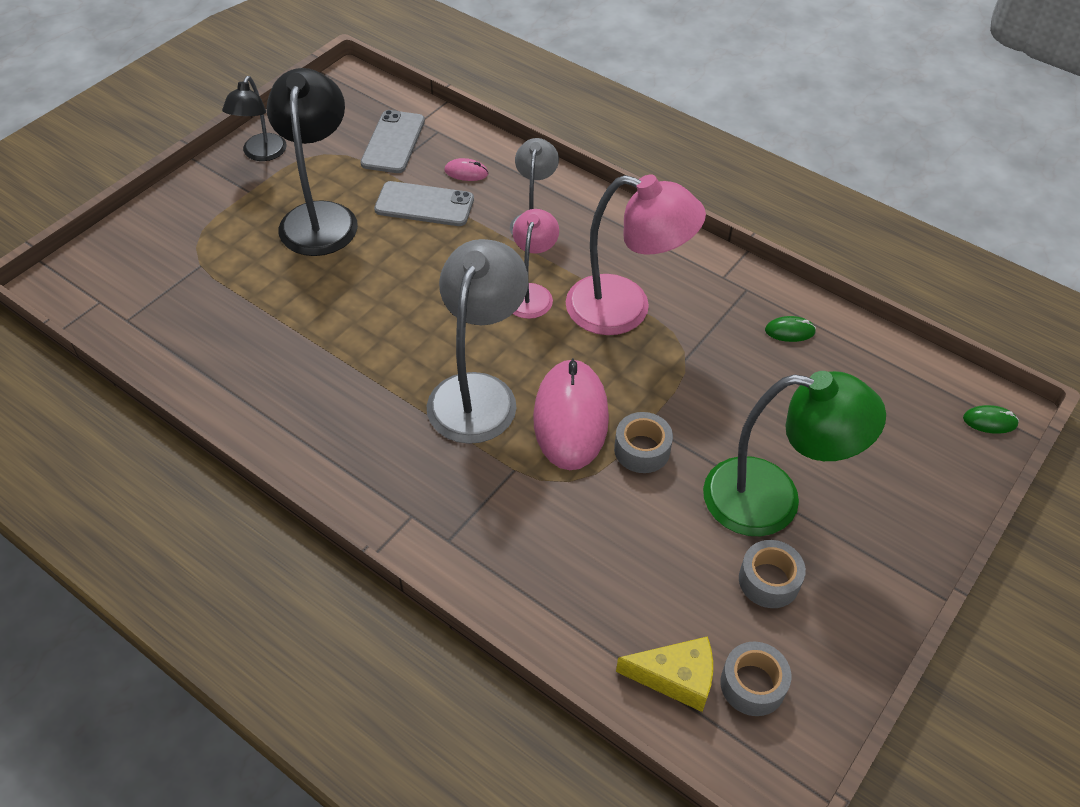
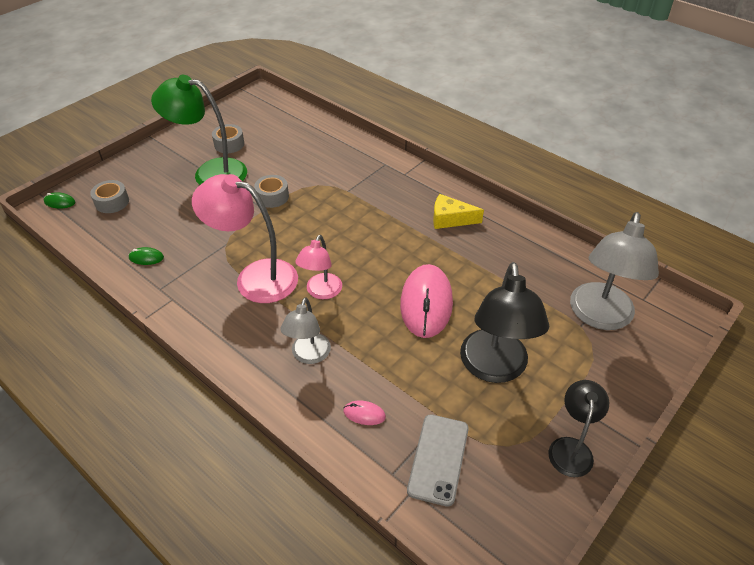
camera: 175 degrees left, 5 degrees down
(424, 205) = (403, 377): grey phone -> none
(478, 392) = (365, 229): grey lamp -> grey lamp (599, 317)
(570, 417) = (310, 214): pink mouse -> pink mouse (426, 303)
(676, 678) = (286, 118): yellow cheese -> yellow cheese (450, 219)
(752, 685) = (254, 115): grey tape -> grey tape (112, 202)

